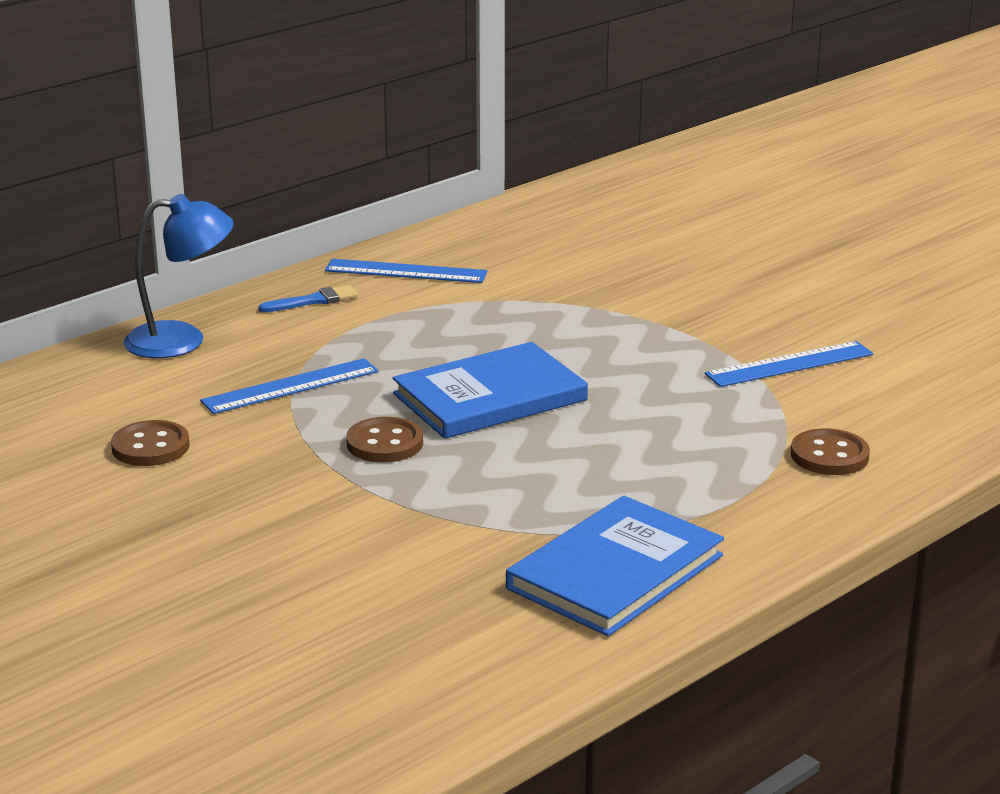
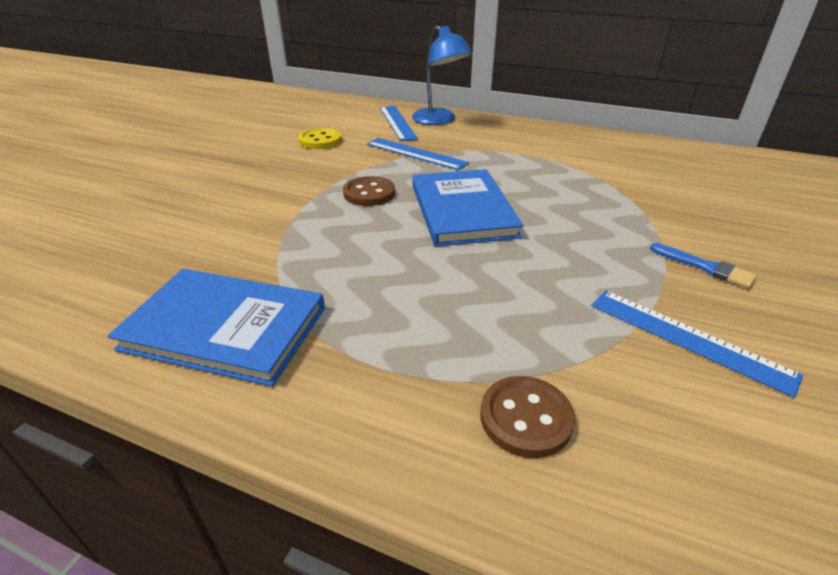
camera: 65 degrees right, 10 degrees up
(150, 447) = (320, 140): brown button -> yellow button
(313, 301) = (523, 135): blue brush -> blue brush (705, 267)
(406, 271) = (596, 147): blue ruler -> blue ruler (397, 122)
(490, 397) = (462, 210): blue book -> blue book turned 45 degrees clockwise

